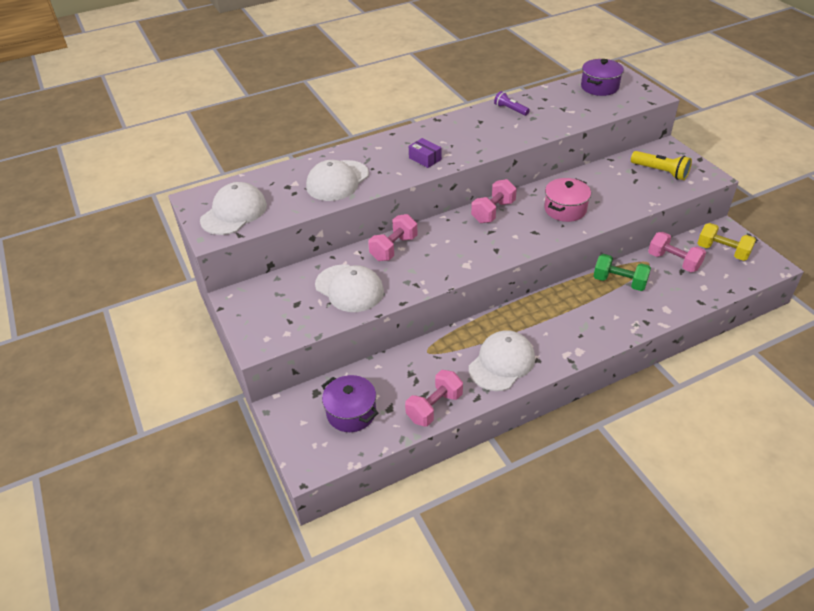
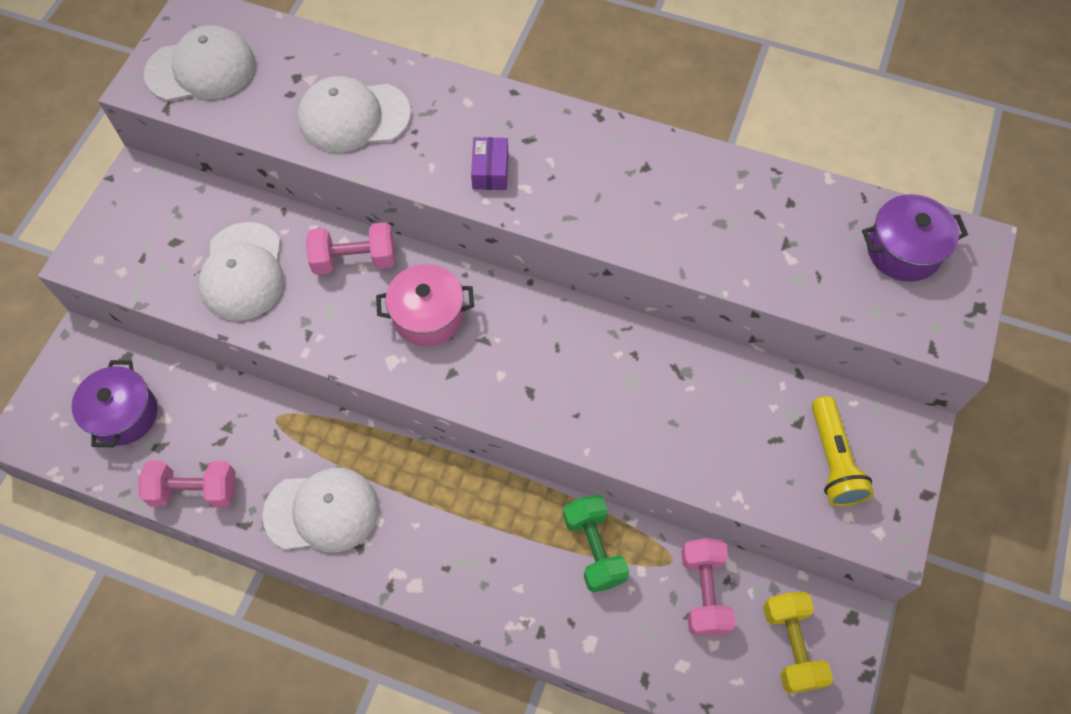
camera: 45 degrees right, 20 degrees up
(493, 212) = (529, 313): pink dumbbell -> none
(510, 110) = (713, 181): purple flashlight -> none
(565, 209) = (615, 395): pink pot -> pink pot (428, 316)

